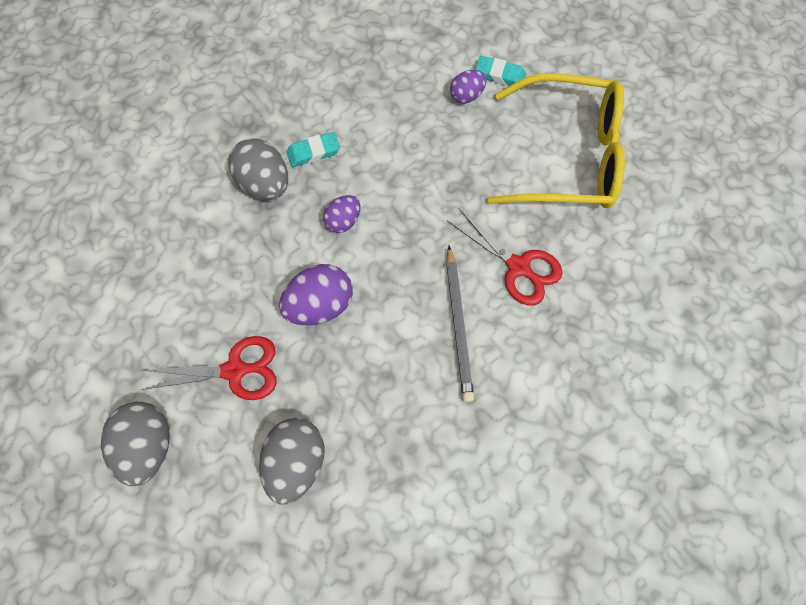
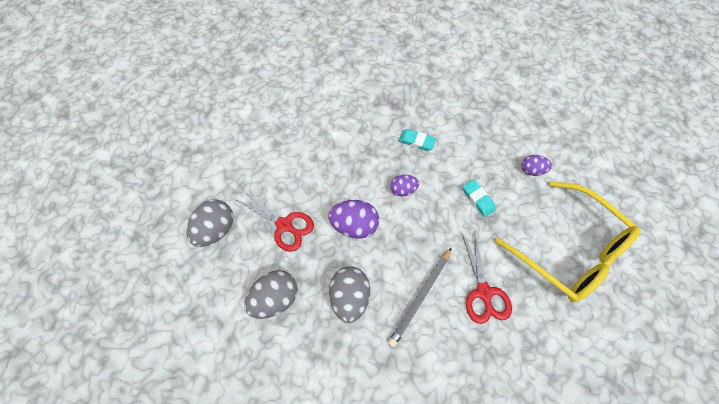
camera: 40 degrees right, 5 degrees down
(265, 183) = (378, 140): grey egg -> grey egg (350, 296)
(500, 75) = (563, 172): turquoise eraser -> turquoise eraser (478, 199)

